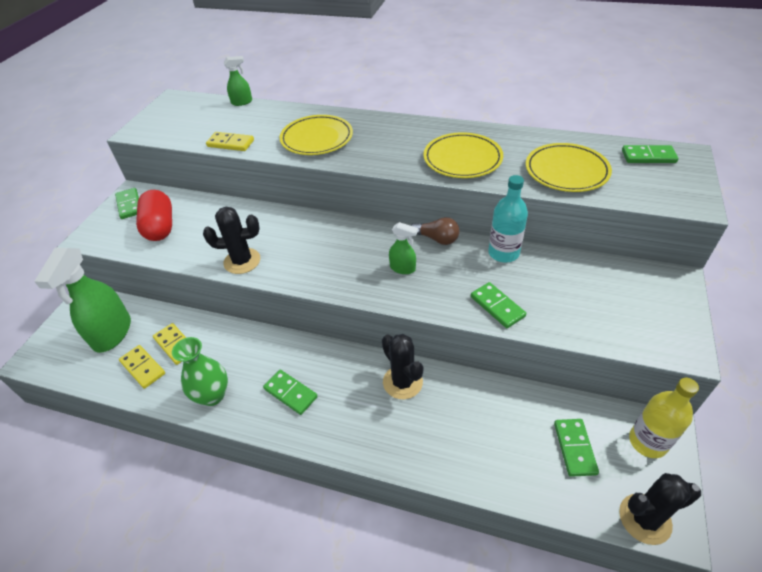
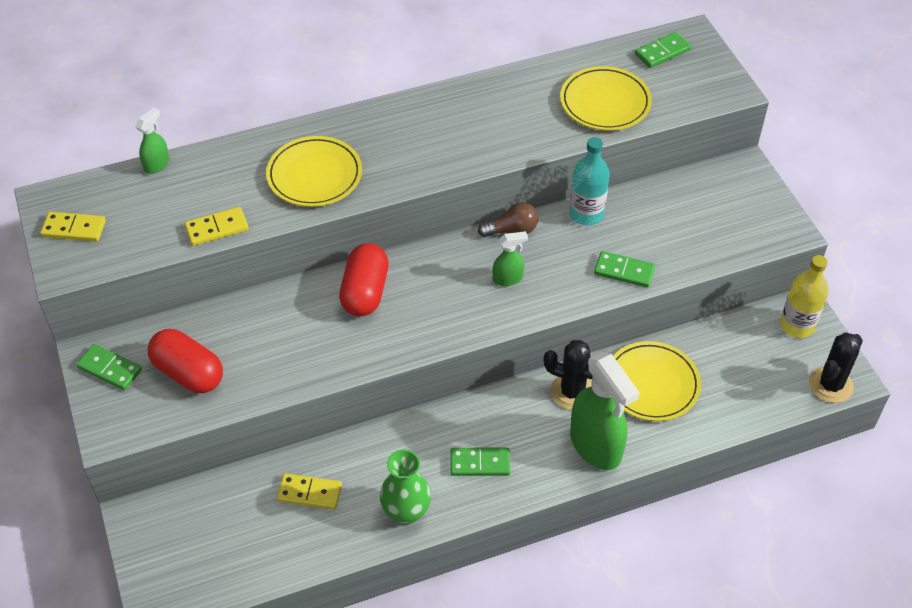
camera: 40 degrees left, 5 degrees up
(112, 333) = (220, 526): green spray bottle -> green spray bottle (596, 446)
(143, 367) = (301, 534): yellow domino -> yellow domino (74, 228)
(242, 261) = (335, 359): black cactus -> none
(303, 231) = (365, 292): none -> red capsule
(462, 159) = (497, 132): yellow plate -> yellow plate (651, 384)
(575, 448) = (750, 362): green domino -> none

